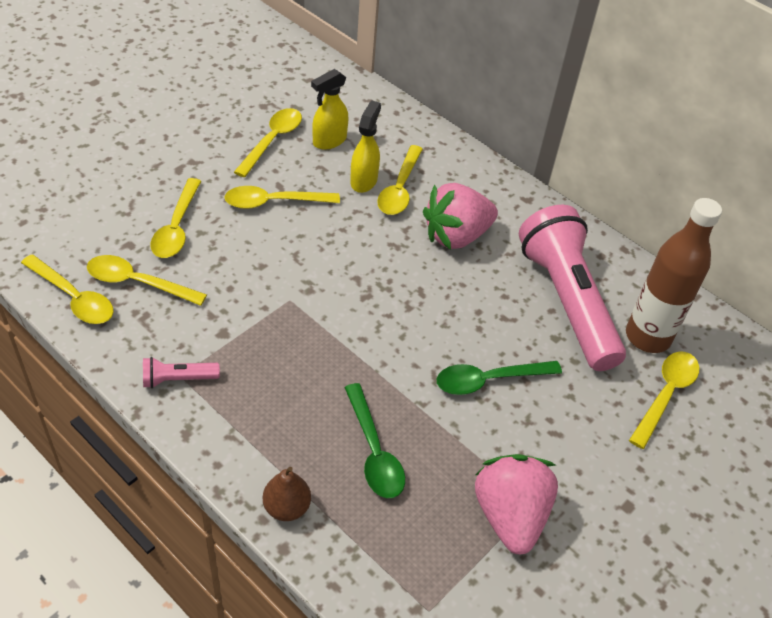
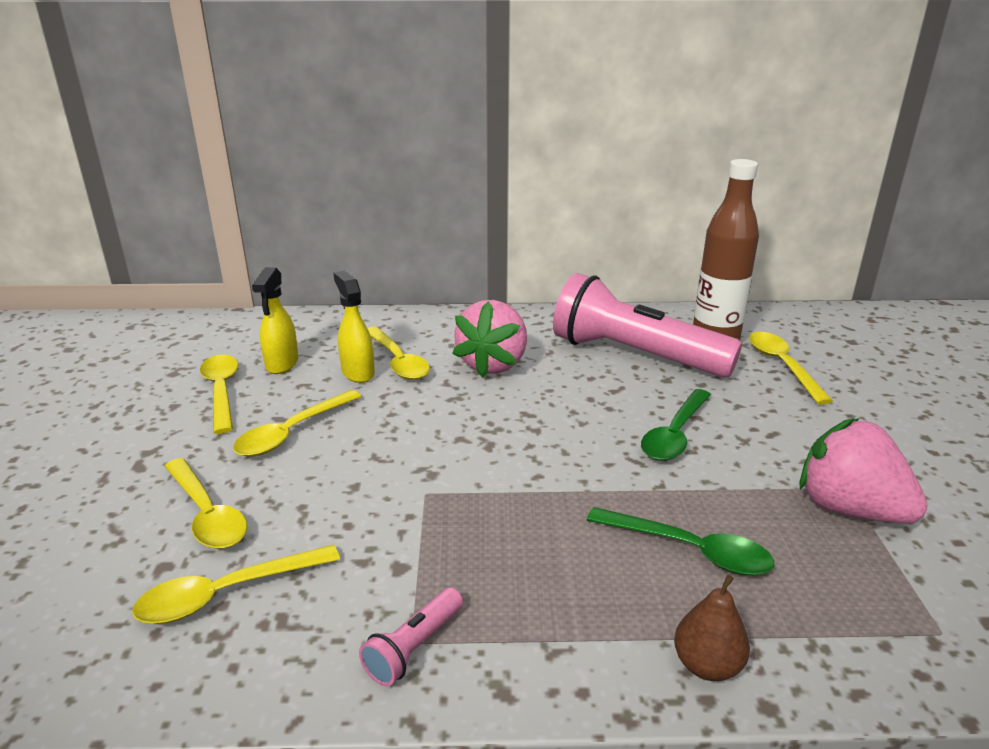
camera: 40 degrees left, 20 degrees down
(74, 297) = (152, 670): yellow spoon -> none

